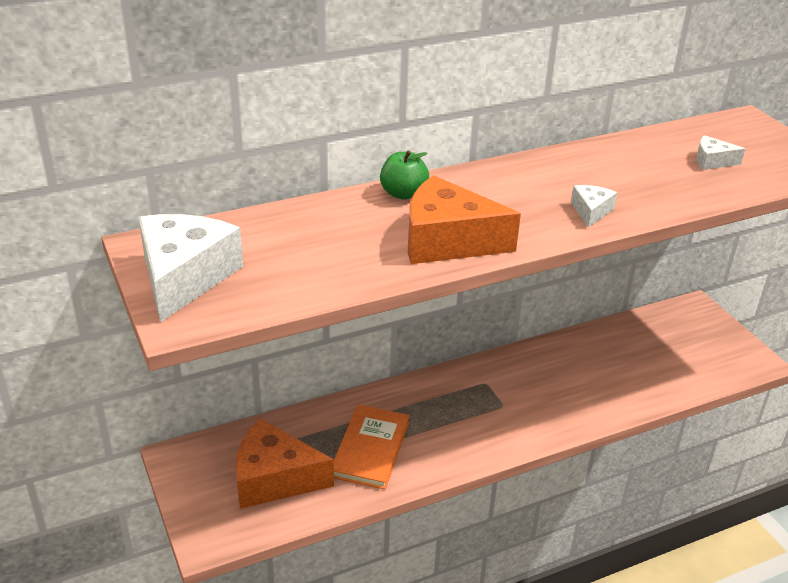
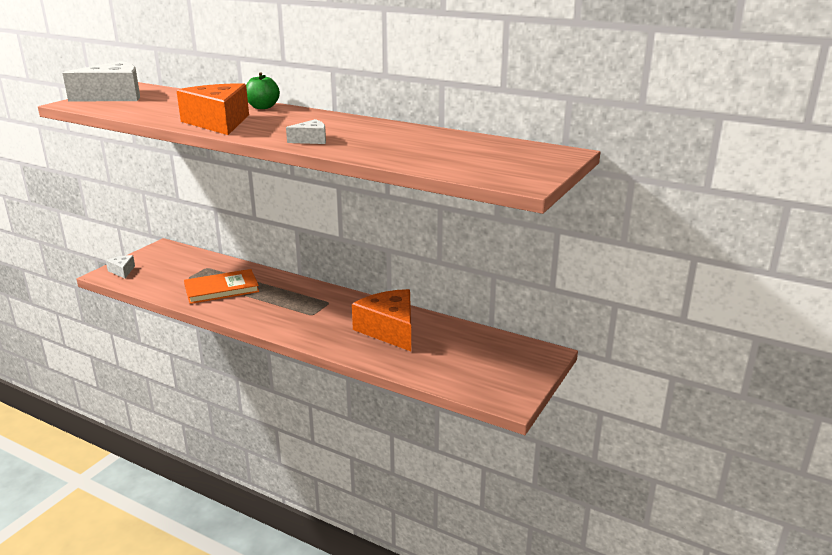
camera: 55 degrees right, 10 degrees down
(274, 478) = (169, 273): orange cheese -> orange cheese (389, 330)
(712, 161) = (457, 154): white cheese -> white cheese (122, 271)

